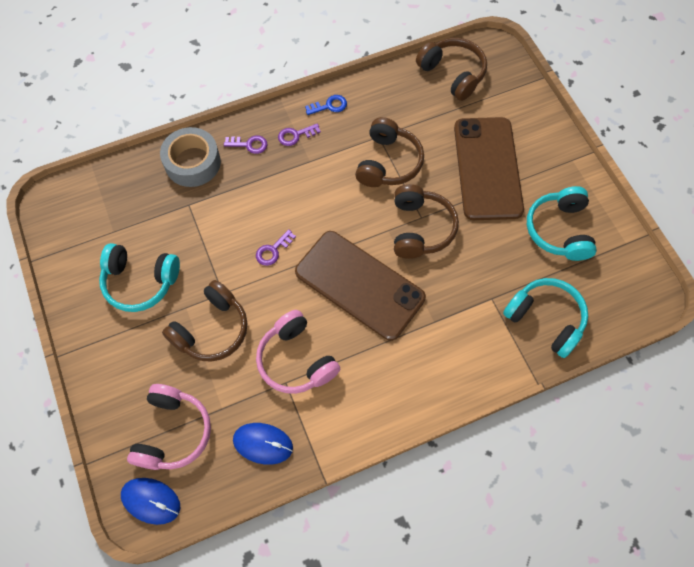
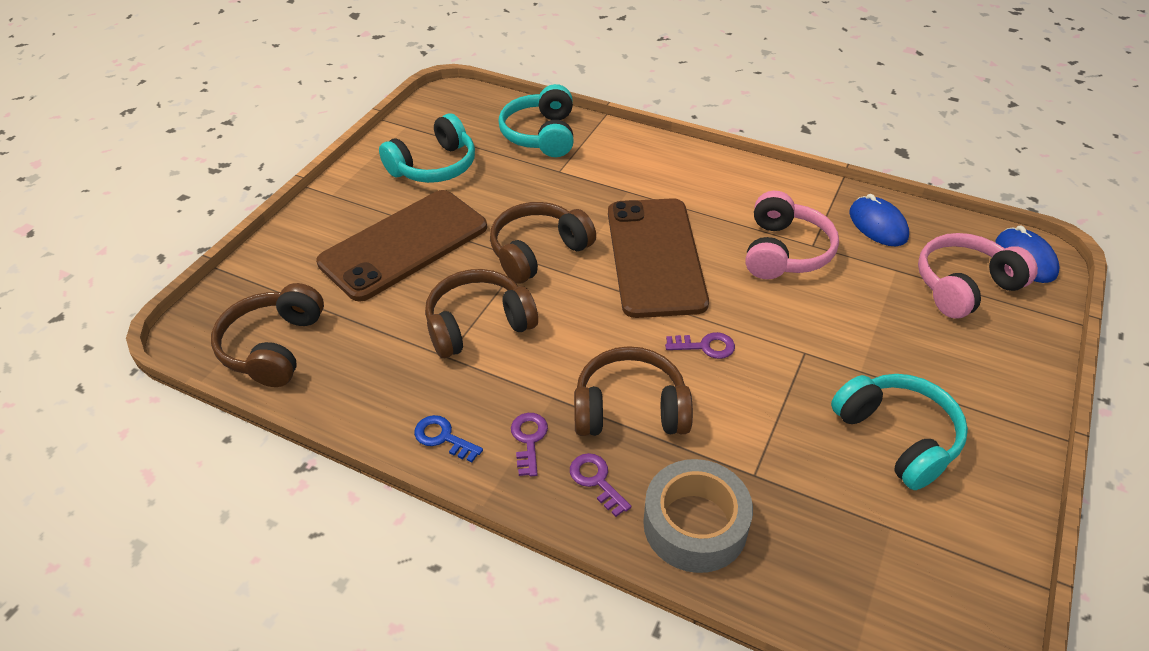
camera: 130 degrees left, 20 degrees down
(211, 329) = (849, 332): brown headphones -> brown headphones (630, 409)
(295, 135) = (529, 440): purple key -> purple key turned 120 degrees counterclockwise

